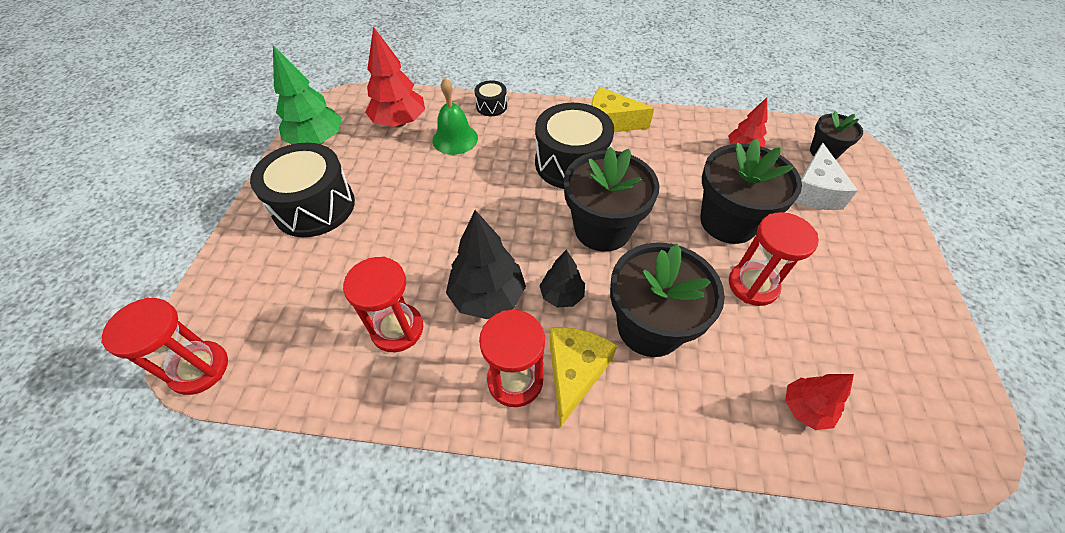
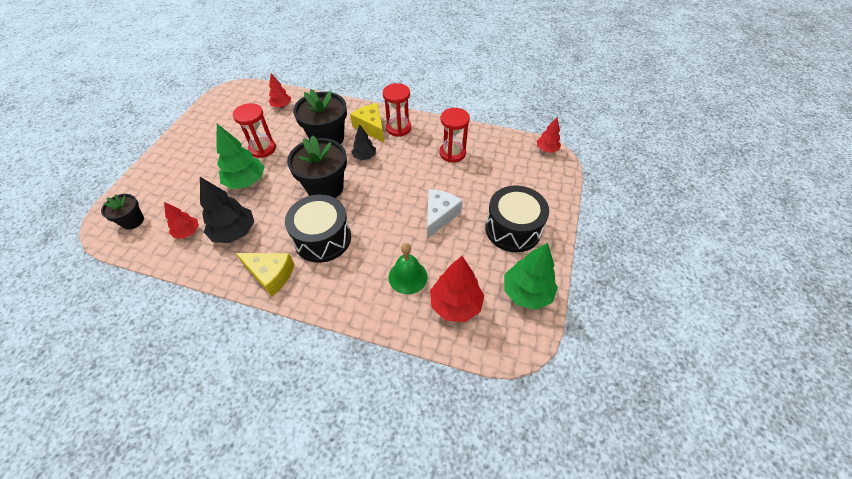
camera: 170 degrees left, 0 degrees up
(199, 369) = (546, 149): red hourglass -> red tree
(487, 296) = (404, 161): black tree -> black tree (234, 232)
(491, 106) = (368, 312): black drum -> none
(574, 372) = (371, 127): yellow cheese -> yellow cheese turned 120 degrees clockwise
(728, 222) = (246, 182): black flower pot -> green tree
(813, 191) = (174, 193): white cheese -> white cheese (439, 216)

